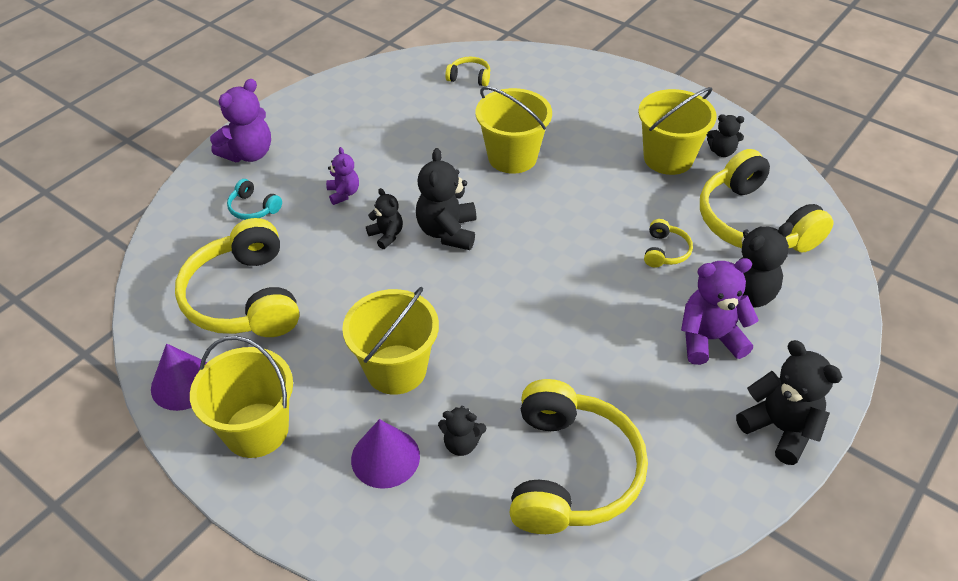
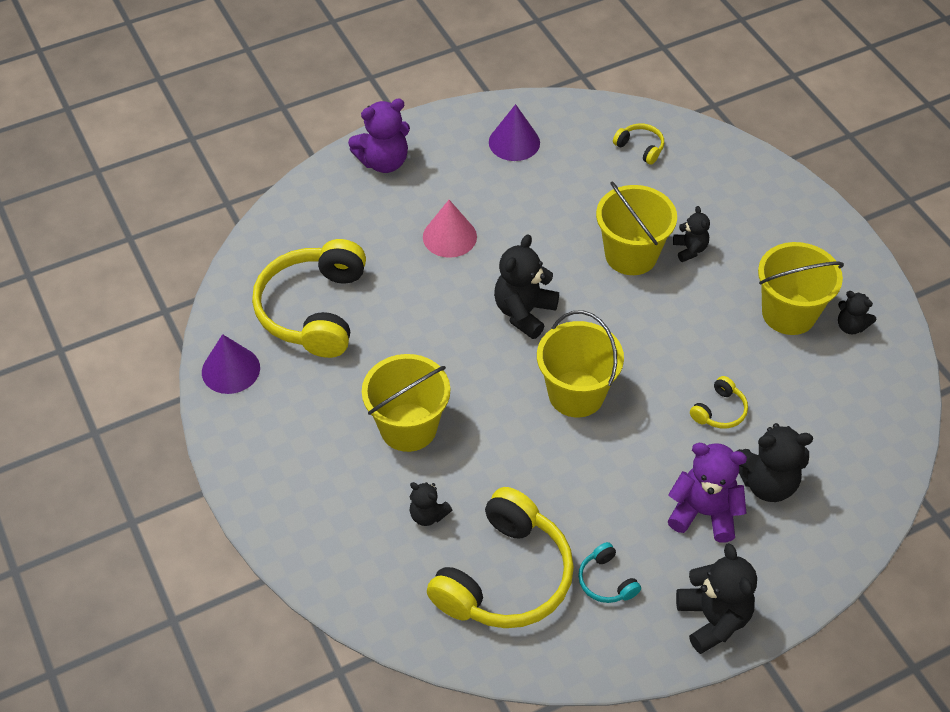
camera: 25 degrees right, 5 degrees up
(253, 208) = (361, 222): turquoise headphones -> turquoise headphones (606, 581)
(256, 430) = (269, 434): yellow bucket -> yellow bucket (576, 394)
(343, 193) = (449, 236): purple teddy bear -> pink cone
(385, 457) = (360, 500): purple cone -> purple cone (514, 142)
(386, 235) = (466, 295): black teddy bear -> black teddy bear (690, 249)
(753, 223) = (828, 415): yellow headphones -> none

